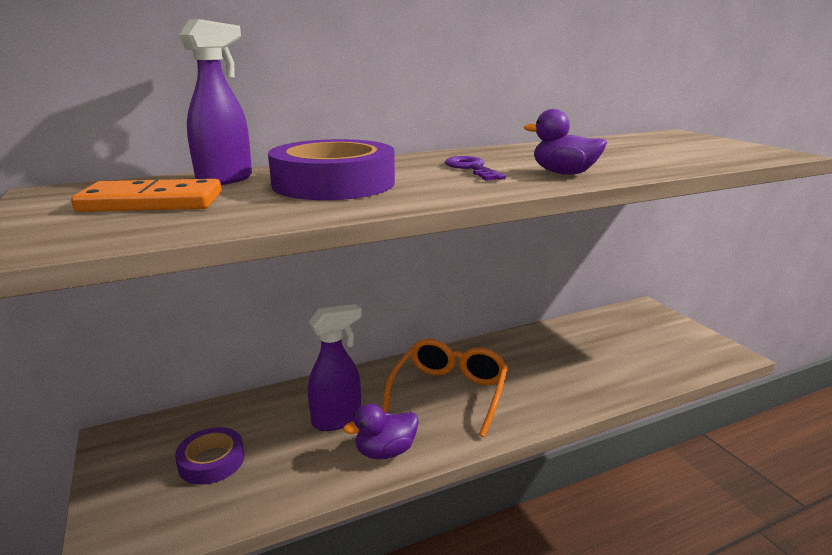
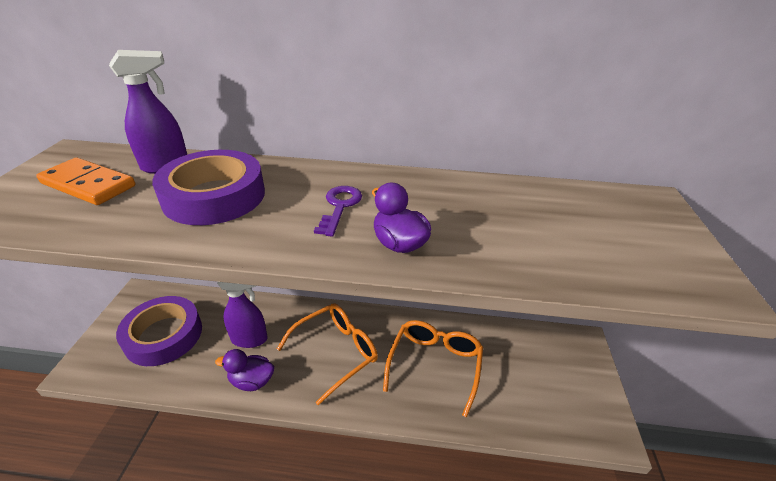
camera: 30 degrees right, 15 degrees up
(211, 461) = (164, 335): purple tape -> purple tape, size x1.76
(553, 366) = (434, 365): none -> orange glasses

